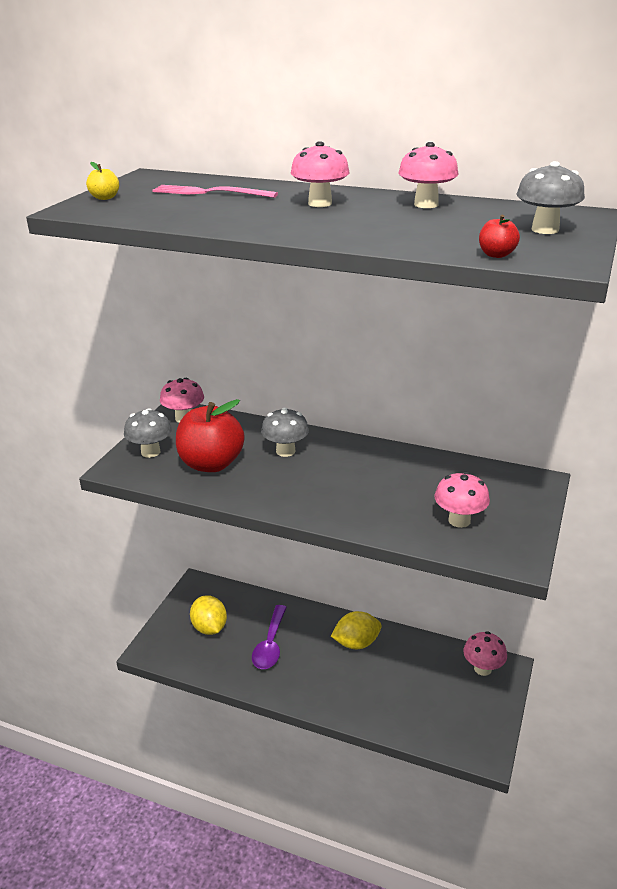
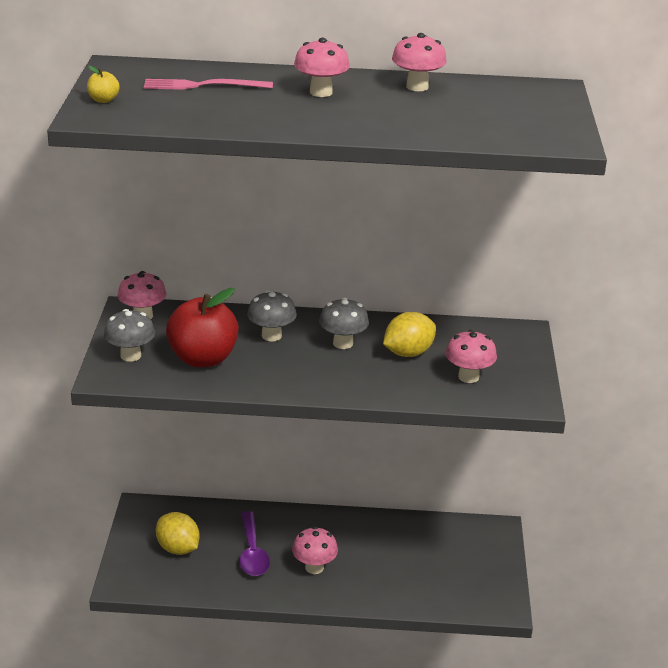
camera: 20 degrees left, 0 degrees up
(356, 643) = (342, 534): yellow lemon -> yellow lemon (408, 353)
(482, 669) = (475, 534): pink mushroom -> pink mushroom (314, 567)
(496, 255) = (510, 140): red apple -> none
(545, 230) = (533, 109): grey mushroom -> grey mushroom (343, 343)

